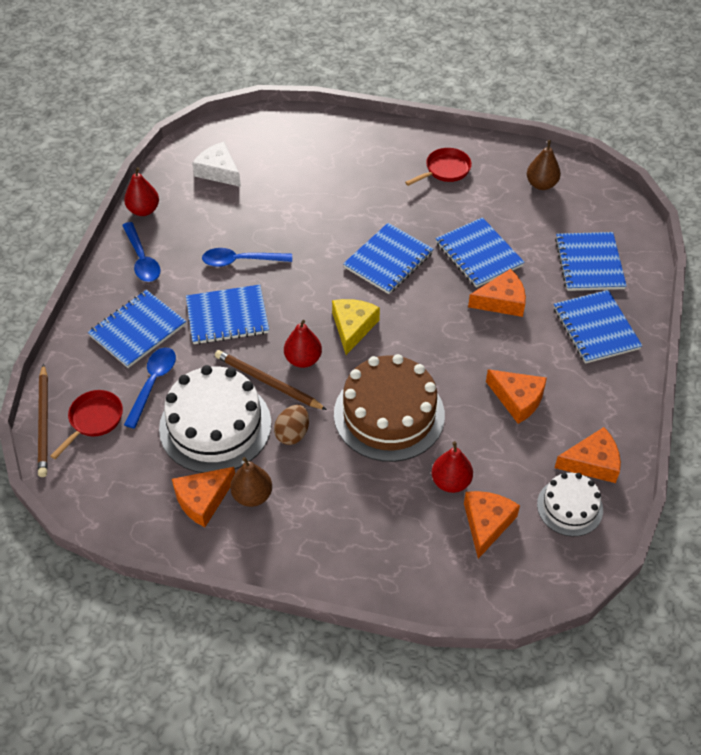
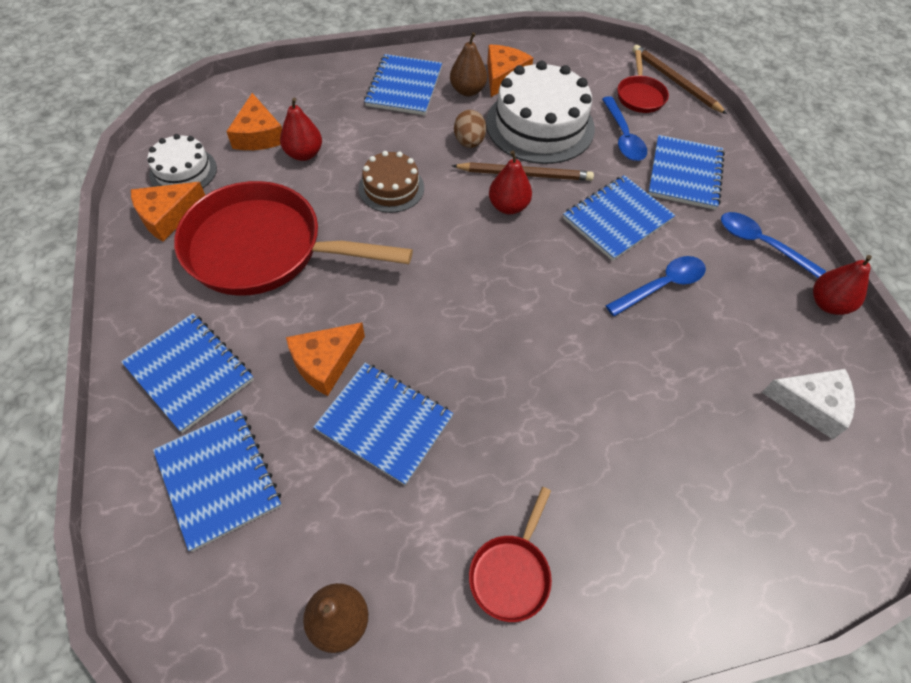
camera: 150 degrees right, 5 degrees up
(353, 327) = (482, 258): yellow cheese -> none
(388, 260) = (496, 361): blue notebook -> blue notebook (404, 87)
(389, 414) = (391, 188): brown cake -> brown cake, size x0.56
(517, 399) = (264, 249): orange cheese -> red pan

